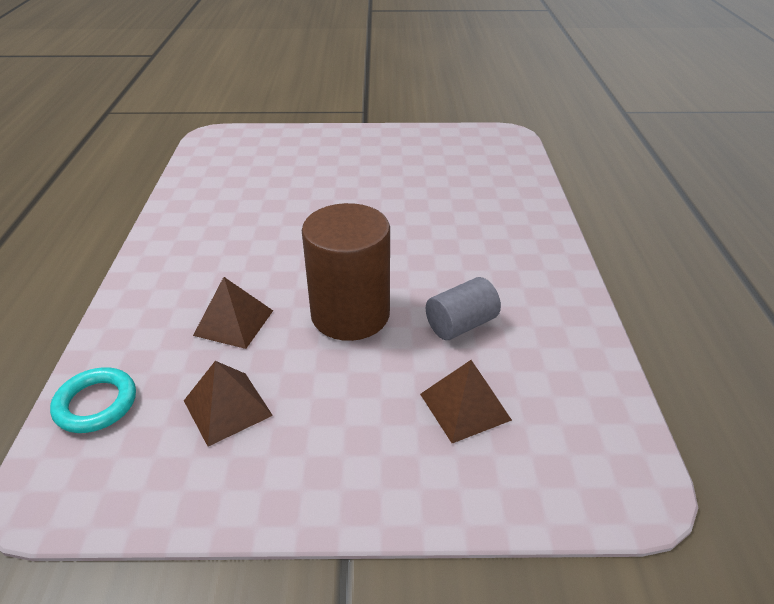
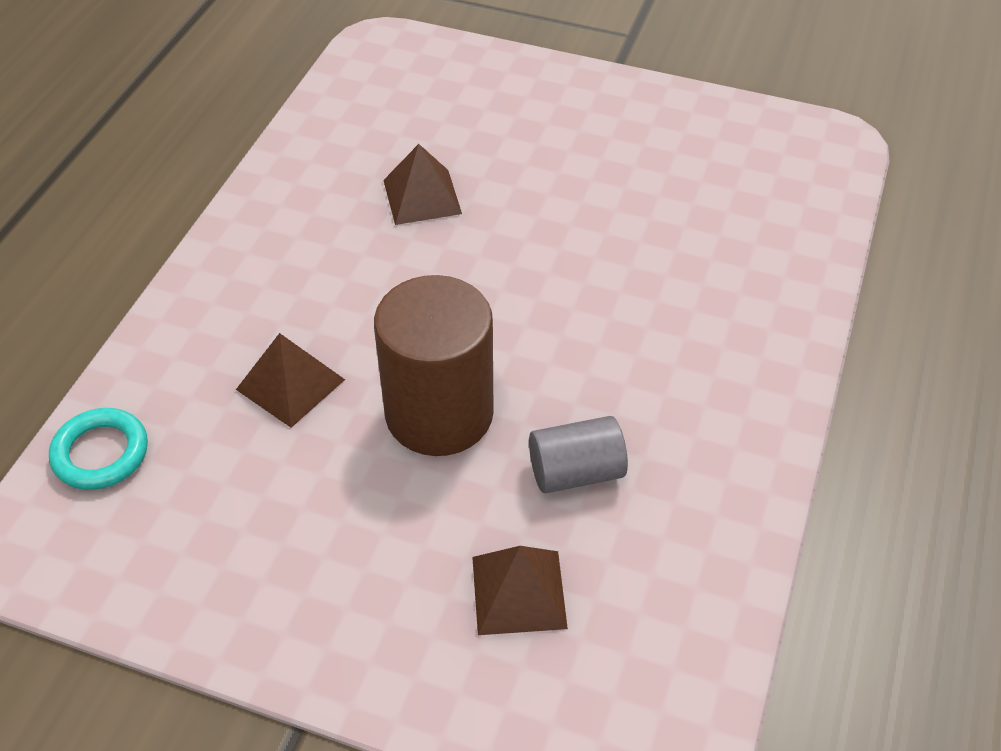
camera: 20 degrees right, 10 degrees up
(227, 408) = (240, 504): brown pyramid -> brown pyramid (422, 196)

